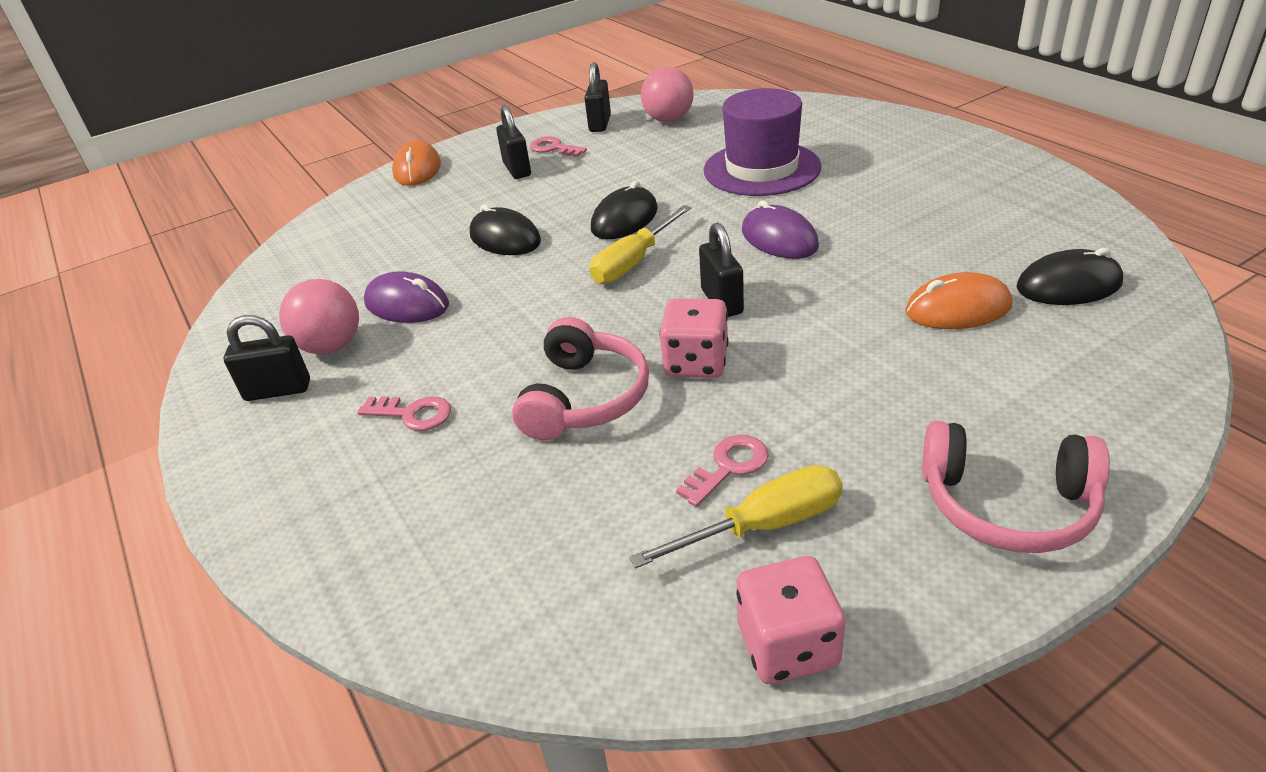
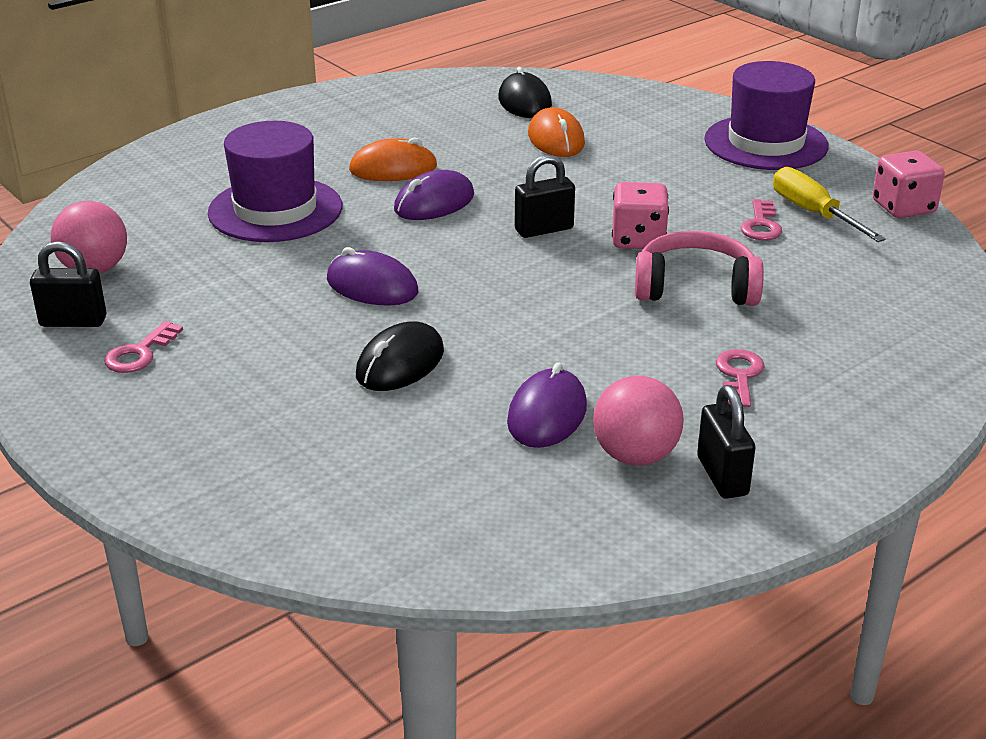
camera: 100 degrees left, 5 degrees down
(417, 169) = (151, 477): orange mouse -> orange mouse (393, 169)
(517, 169) = (199, 377): black padlock -> none
(625, 219) = (372, 286): black mouse -> purple mouse
(633, 262) = (468, 276): yellow screwdriver -> none
(728, 467) = (761, 225): pink key -> pink key turned 120 degrees counterclockwise
(1007, 505) = (765, 143): pink headphones -> purple hat

